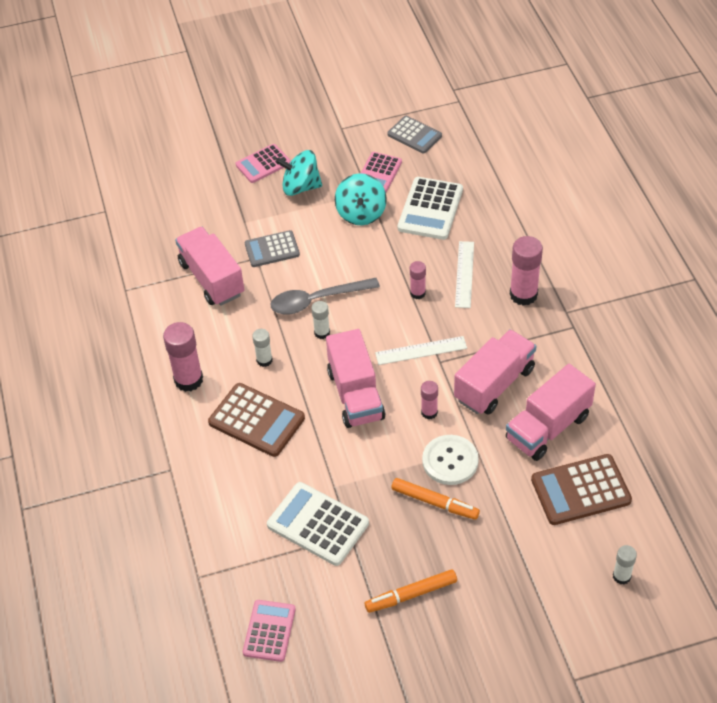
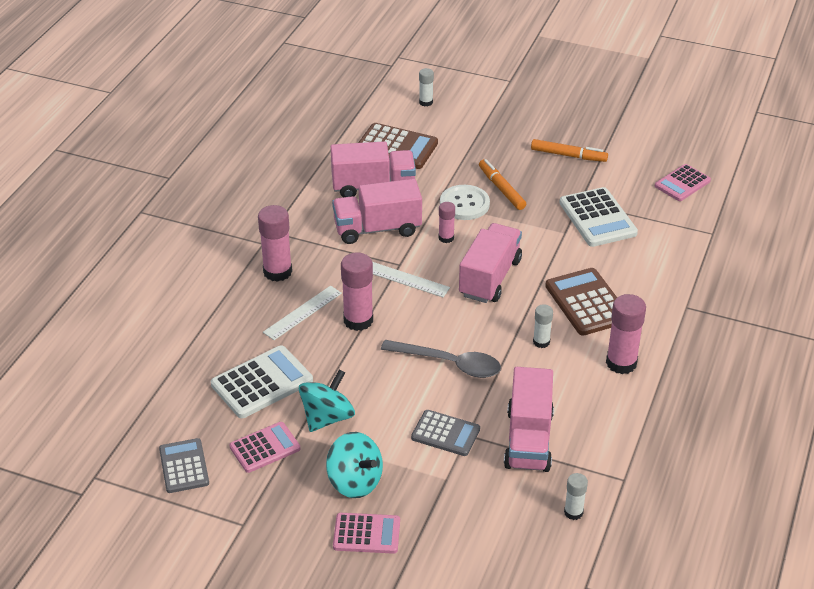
camera: 145 degrees left, 10 degrees down
(322, 333) = (471, 336): white glue stick -> white glue stick (573, 512)
(418, 293) = (358, 320): pink glue stick -> pink glue stick, size x1.79

